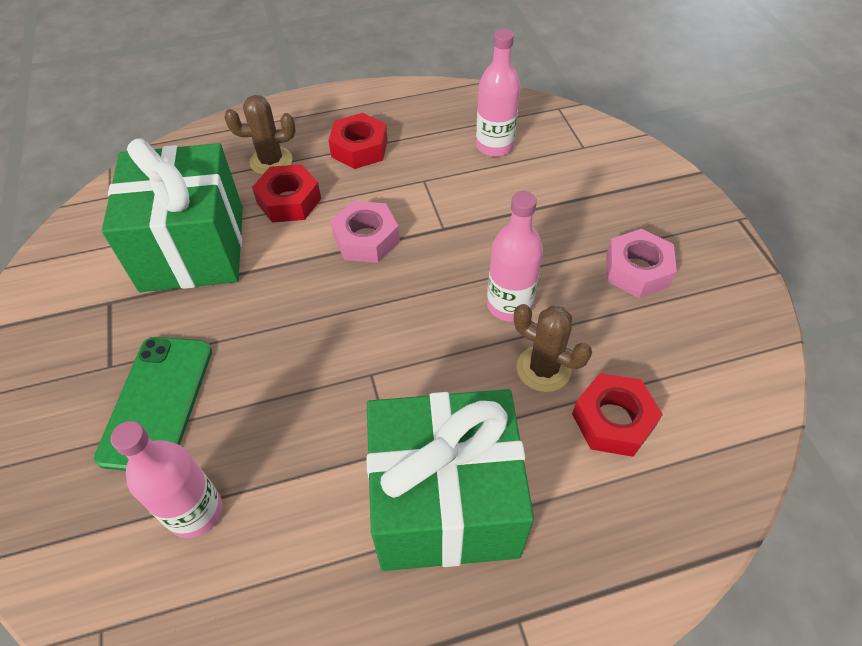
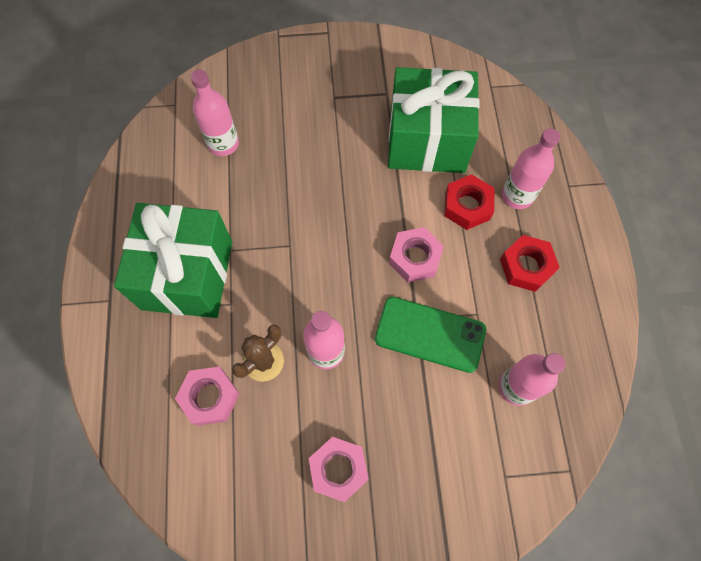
camera: 100 degrees right, 15 degrees up
(157, 402) = (300, 123): green phone -> green phone (430, 334)
(271, 161) = (517, 195): brown cactus -> pink bottle
(613, 420) = (210, 397): red nut -> pink nut

